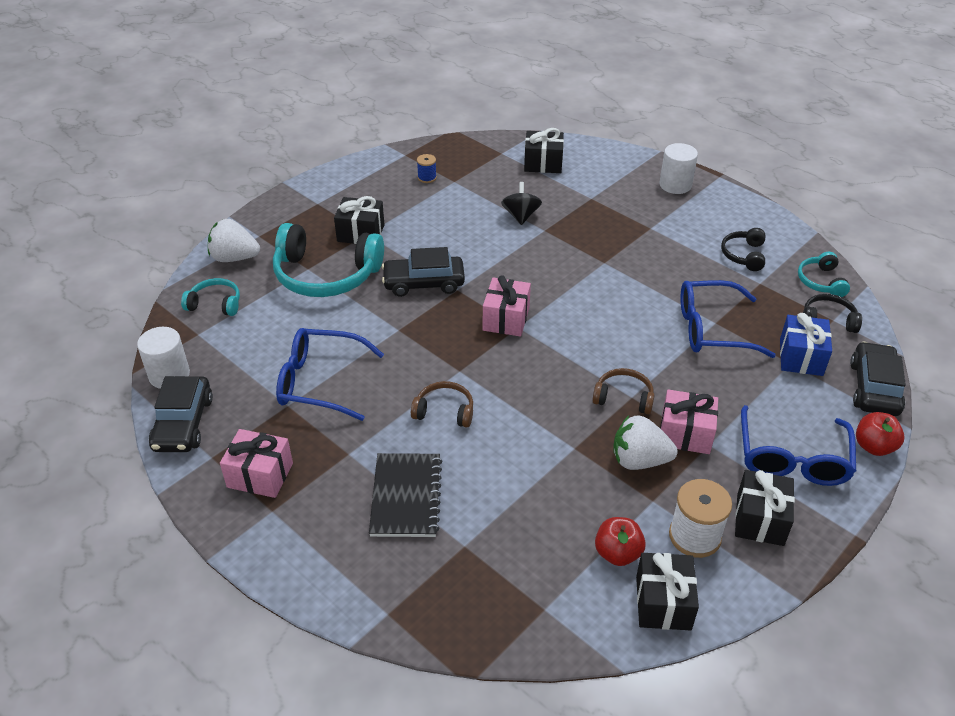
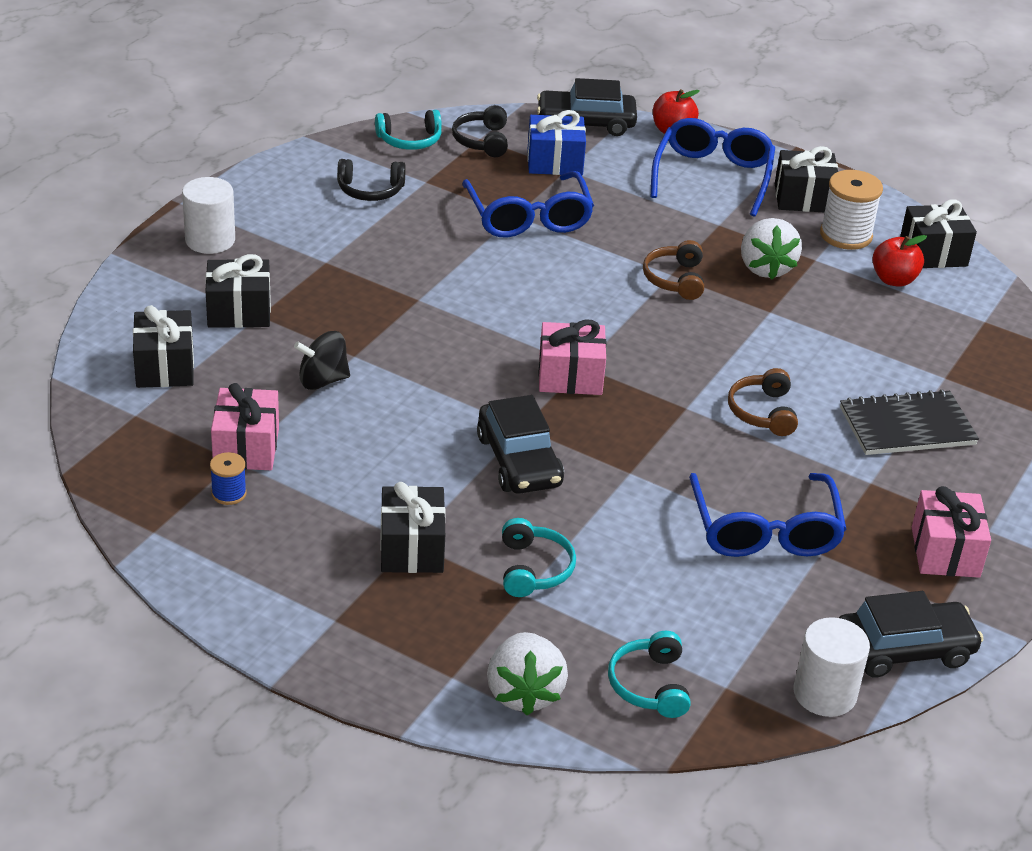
camera: 105 degrees left, 5 degrees down
(326, 275) = (533, 569): turquoise headphones -> turquoise headphones, size x0.49
(595, 191) = (239, 311): none -> black gift
(685, 434) = (711, 238): pink gift -> pink gift (246, 447)
(792, 458) = (712, 176): blue glasses -> blue glasses turned 75 degrees counterclockwise

